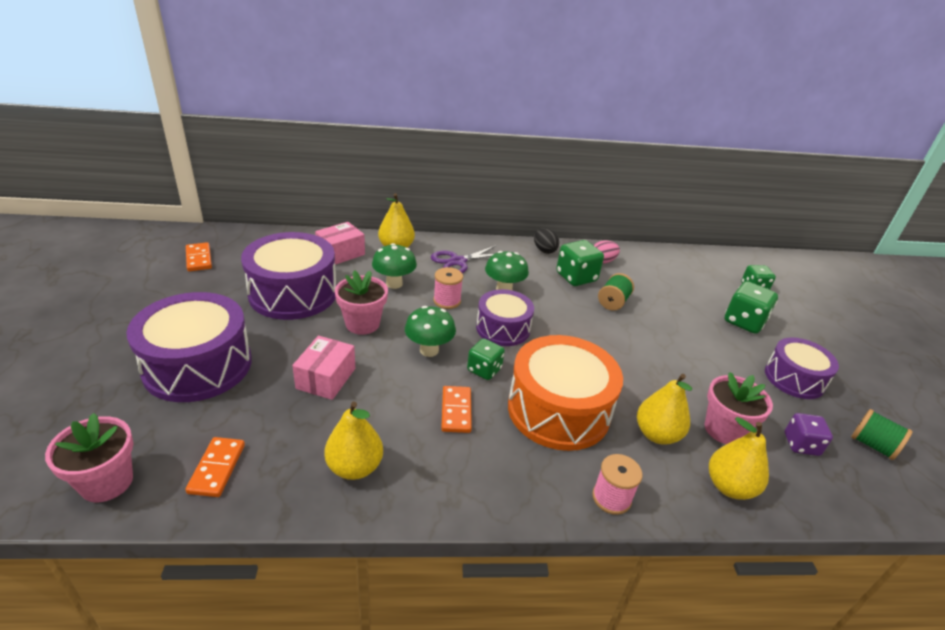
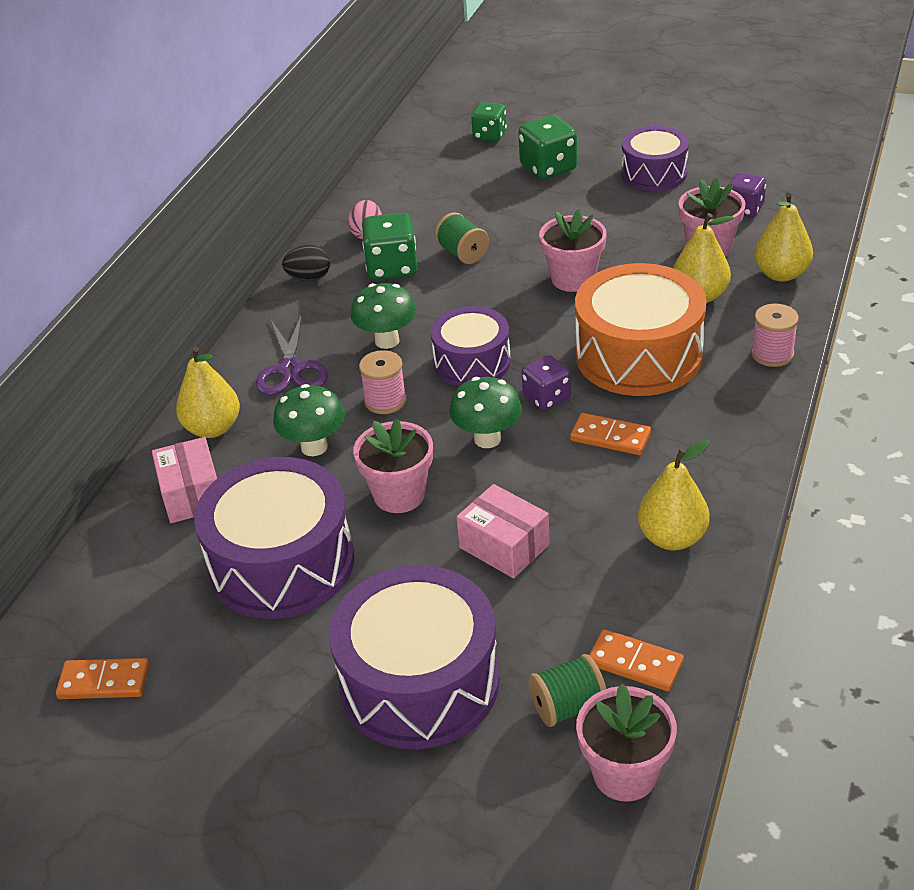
camera: 60 degrees left, 5 degrees up
(484, 370) = (546, 397): green dice -> purple dice
(624, 358) = (573, 279): none -> pink flower pot
(872, 445) = (759, 167): green spool -> green spool (568, 706)

